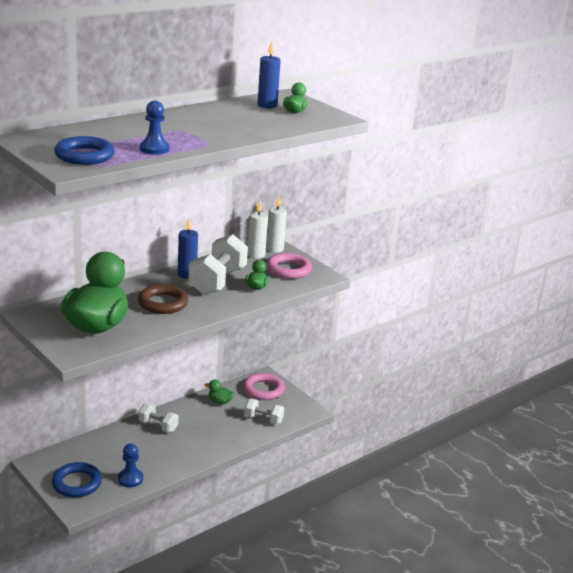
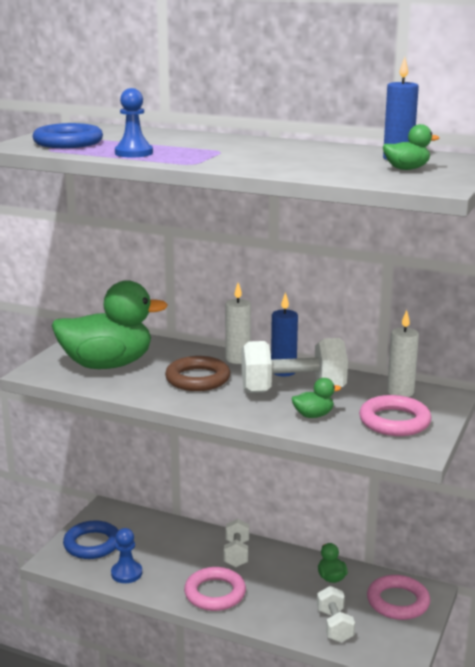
camera: 65 degrees right, 5 degrees down
(190, 450) = (215, 593): none -> pink ring
(274, 249) = (437, 398): white candle -> white candle (238, 359)

